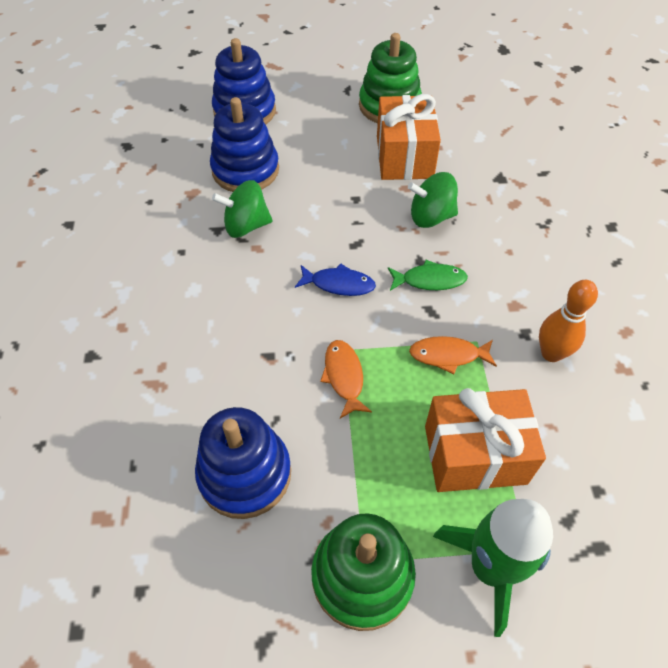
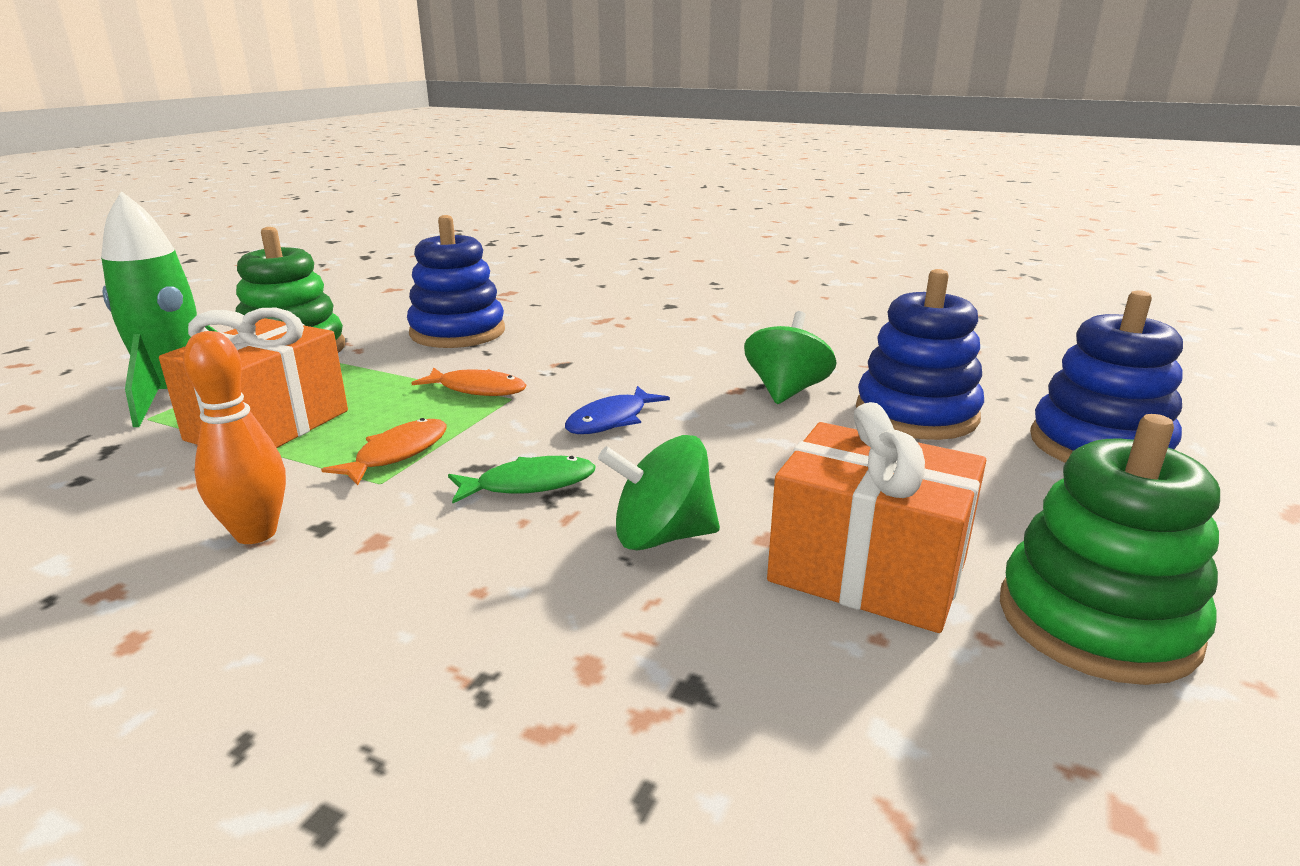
camera: 120 degrees right, 30 degrees down
(430, 280) = (529, 484): green fish -> green fish turned 135 degrees counterclockwise
(431, 217) = (661, 536): green spinning top -> green spinning top turned 120 degrees counterclockwise

